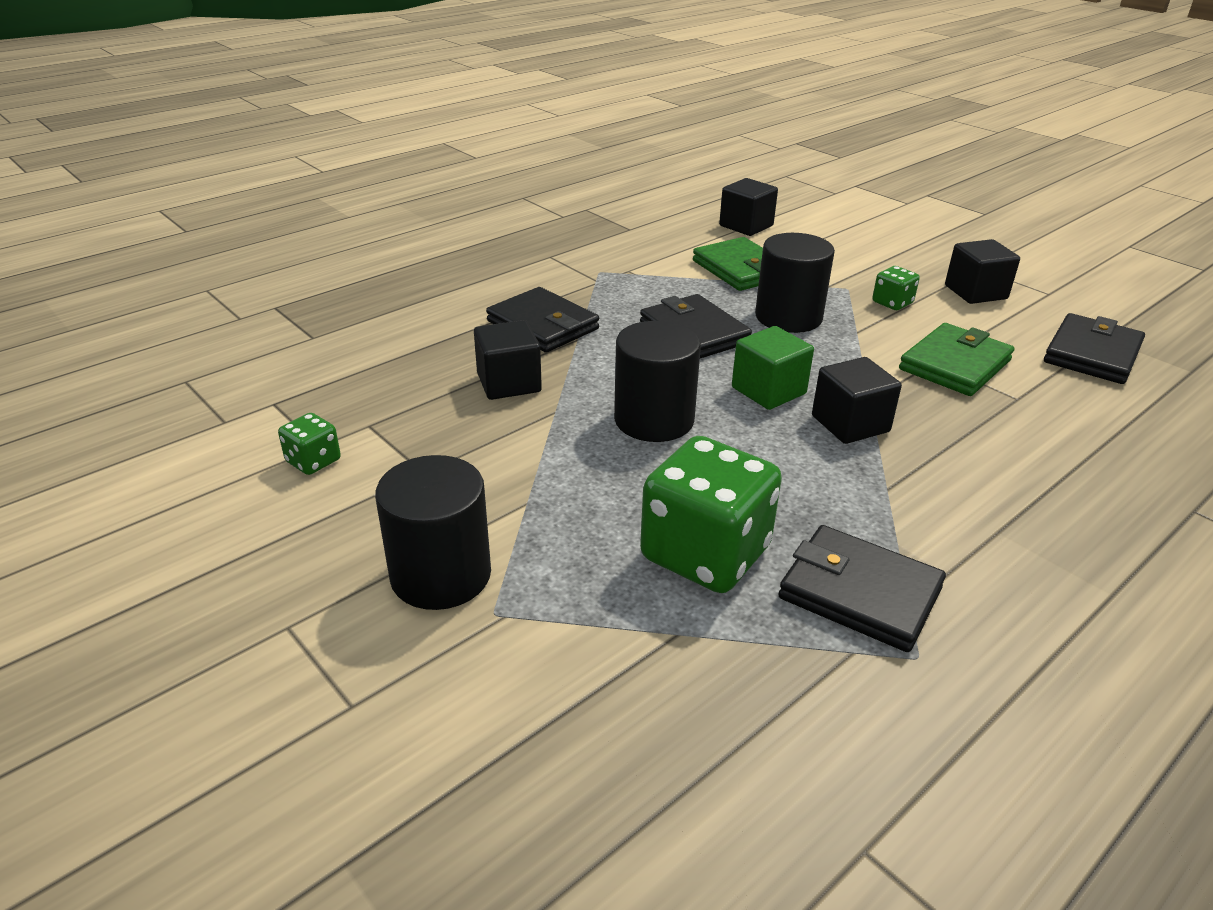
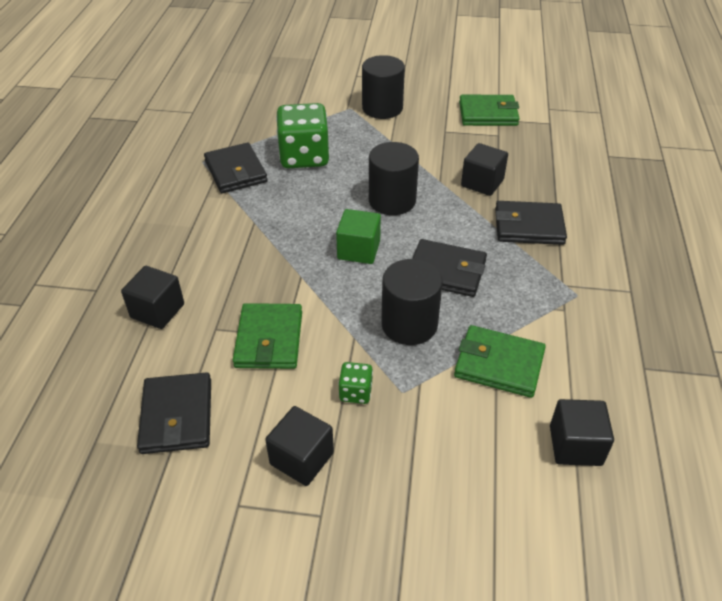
camera: 140 degrees right, 10 degrees up
(313, 461) = (488, 114): green dice -> green wallet
(850, 424) = (298, 251): black cube -> black cube (157, 311)
(859, 593) = (236, 171): black wallet -> black wallet turned 75 degrees clockwise

